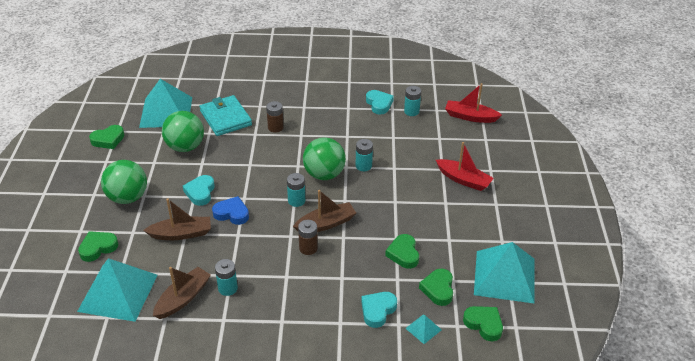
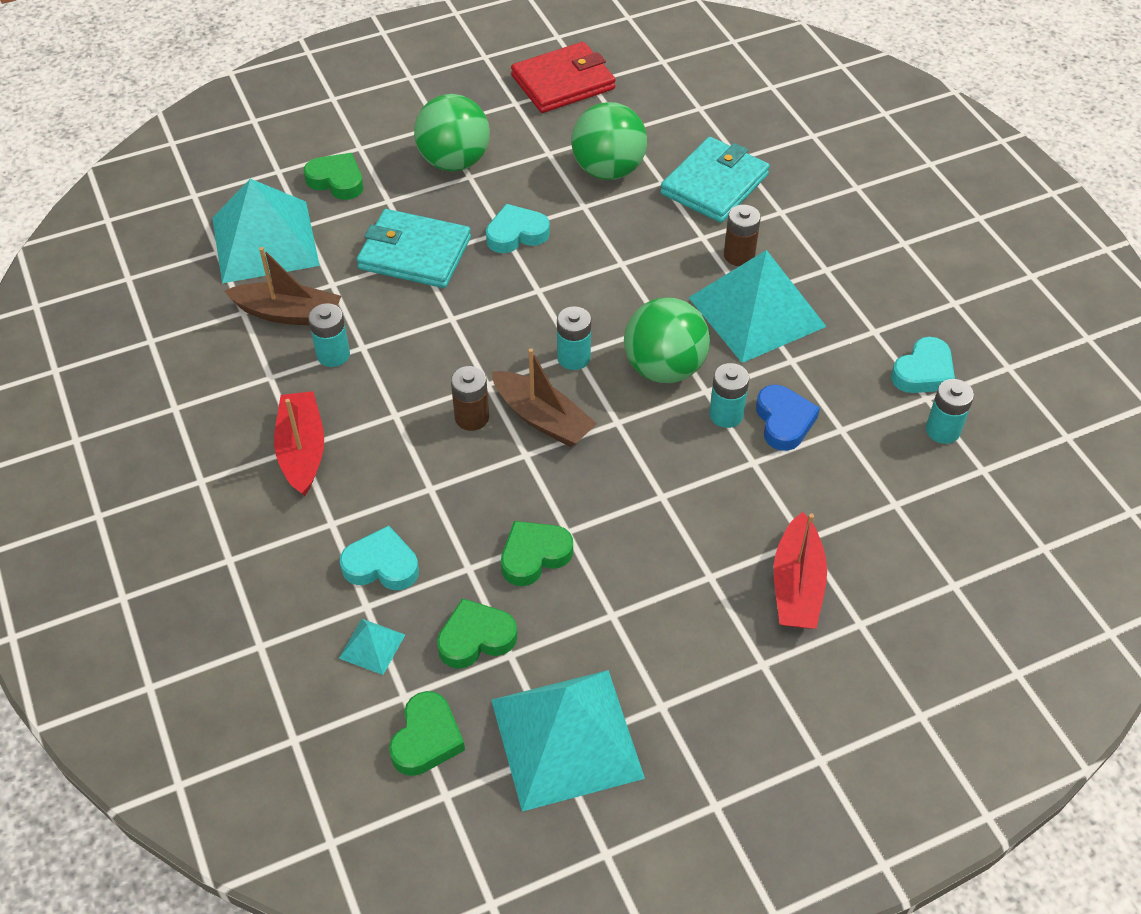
camera: 65 degrees right, 10 degrees up
(108, 140) = (563, 82): green heart -> red wallet
(166, 112) = (674, 111): turquoise pyramid -> turquoise pyramid (756, 311)
(181, 234) = (414, 253): brown boat -> turquoise wallet
(232, 213) = (493, 291): blue heart -> blue heart (784, 421)
(470, 117) = (1007, 534): red boat -> red boat (302, 451)

